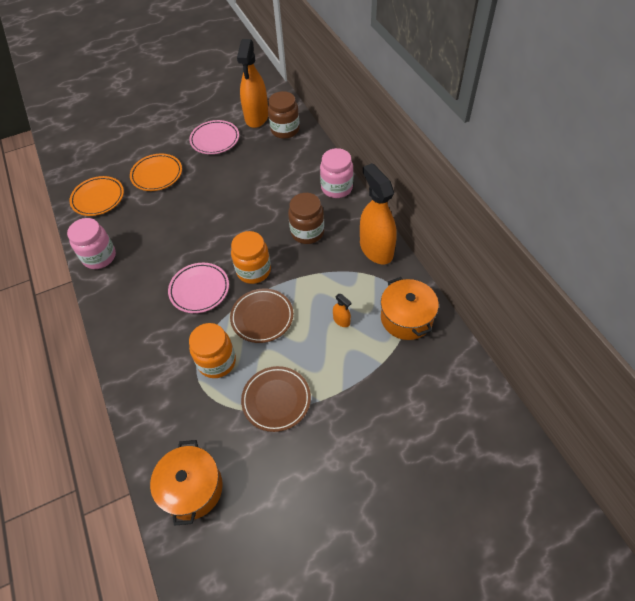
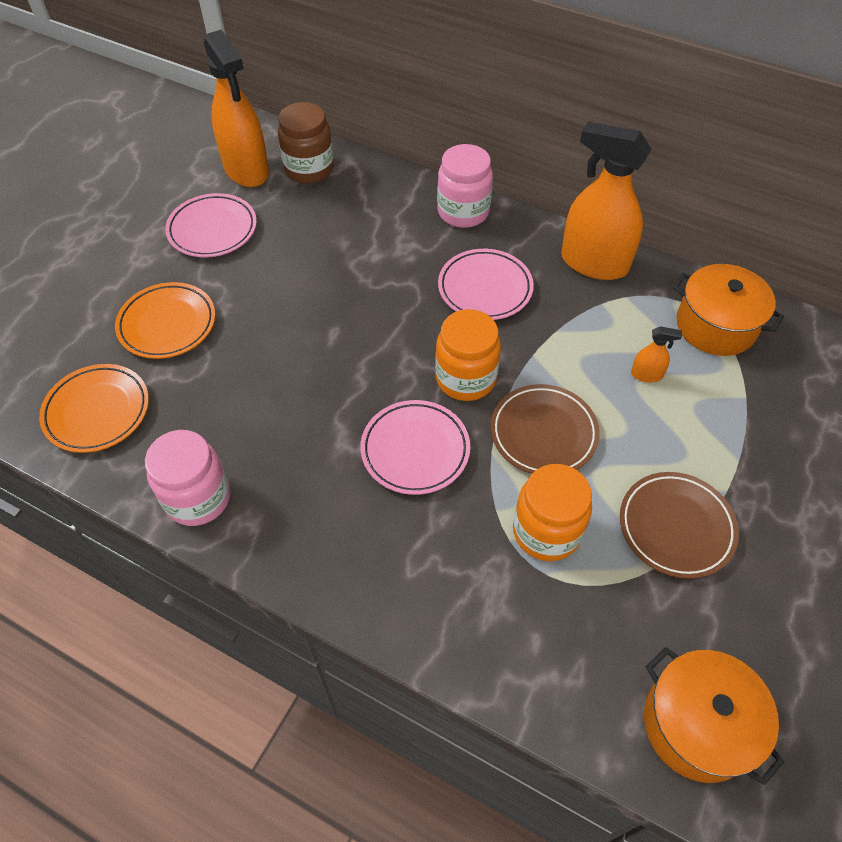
camera: 40 degrees left, 0 degrees up
(307, 232) = (485, 288): brown jar -> pink plate

